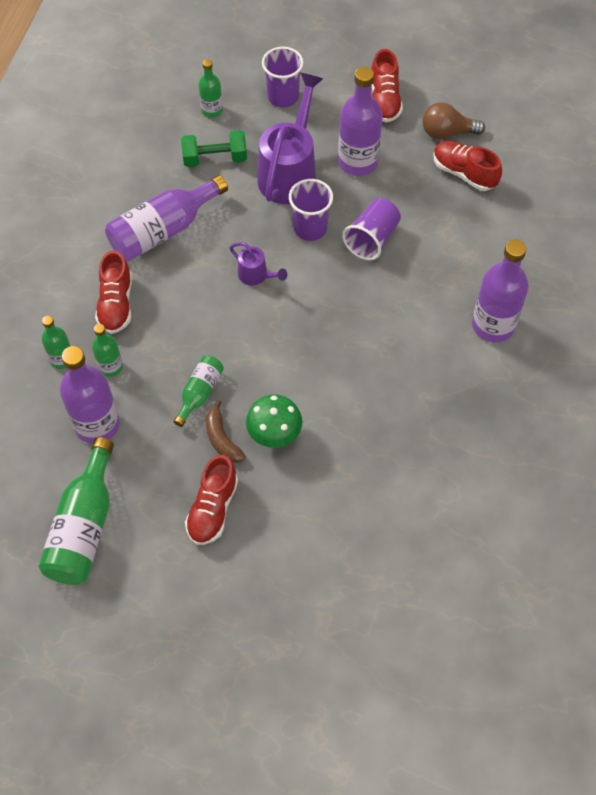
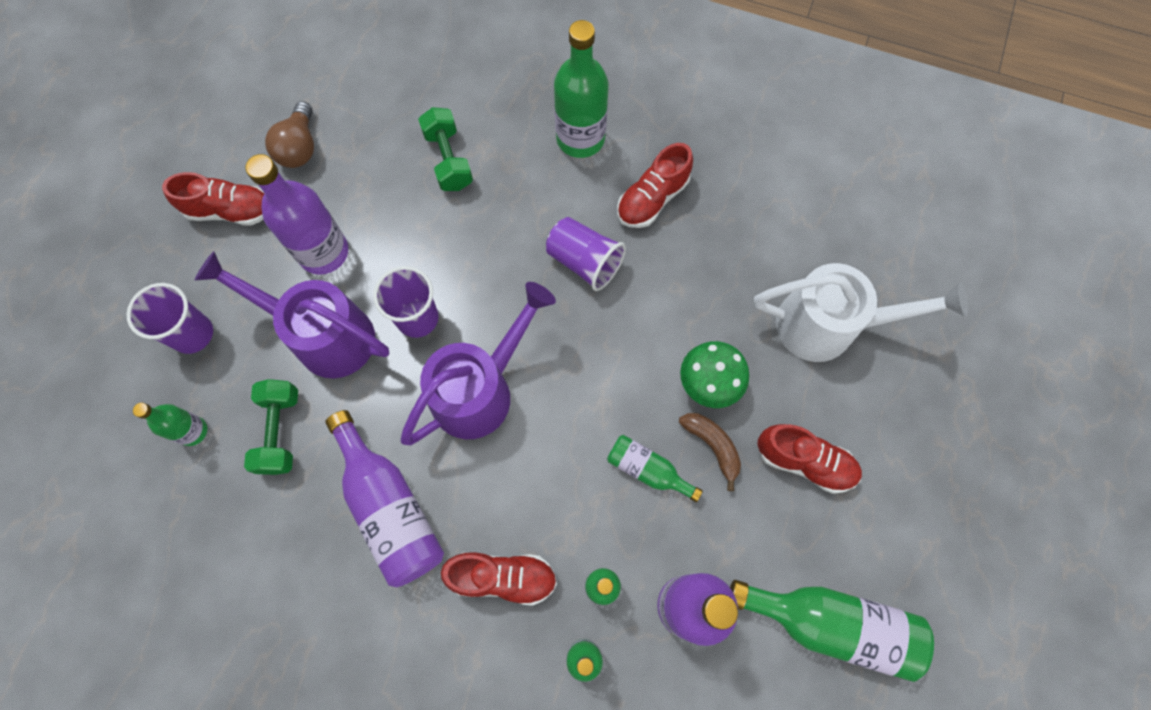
camera: 85 degrees left, 10 degrees up
(222, 439) = (712, 446): brown banana -> brown banana turned 105 degrees counterclockwise
(256, 276) = (481, 389): purple watering can -> purple watering can, size x2.10
(337, 530) = (828, 326): none -> white watering can
(372, 239) = (445, 249): purple cup -> purple cup (584, 262)
(454, 232) = (449, 160): none -> green dumbbell
(464, 173) = (365, 138): red shoe -> red shoe (652, 199)
(493, 325) = (580, 138): purple bottle -> green bottle

